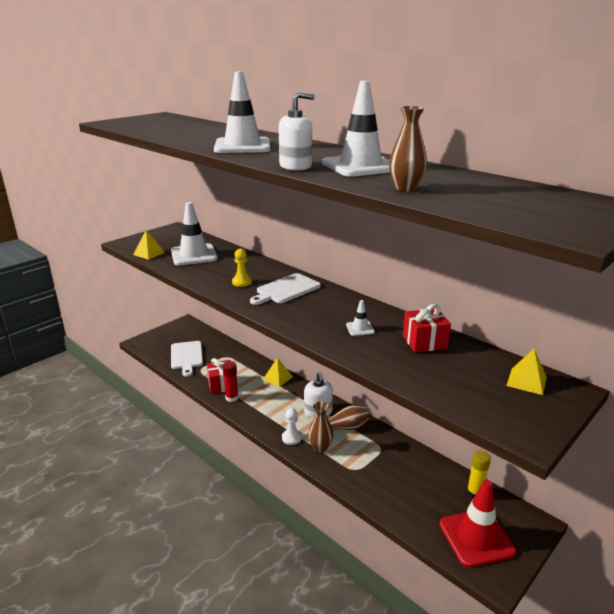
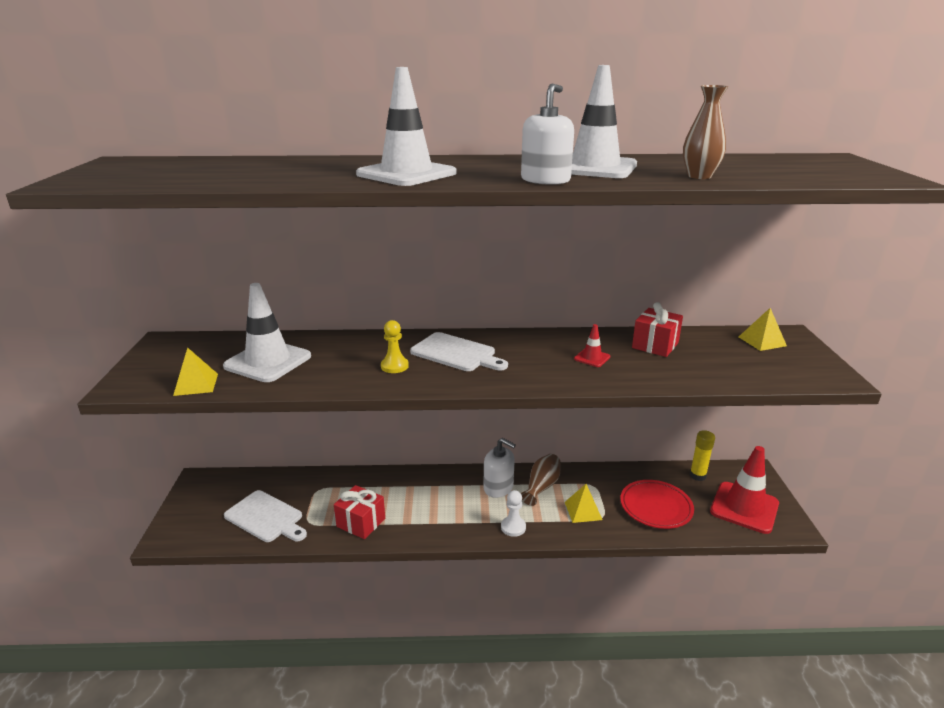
camera: 45 degrees left, 0 degrees up
(231, 398) = (394, 529): red glue stick -> none
(278, 378) = (411, 479): yellow pyramid -> yellow pyramid (583, 510)
(286, 289) = (456, 353): white cutting board -> white cutting board turned 60 degrees counterclockwise
(320, 448) = (550, 518): brown vase -> none
(360, 328) = (592, 358): white traffic cone -> red traffic cone
(403, 489) = (656, 507): none -> red plate

